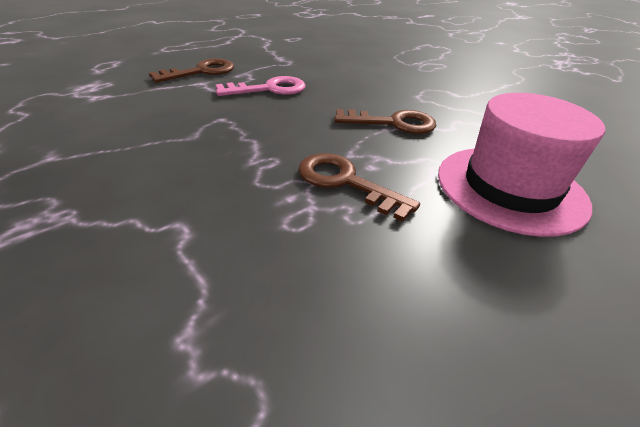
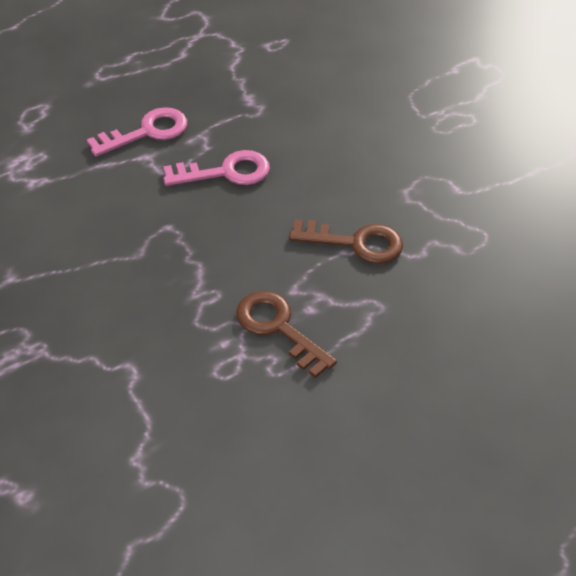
camera: 10 degrees right, 10 degrees up
(201, 72) = (146, 132): brown key -> pink key
(510, 188) = (437, 346): pink hat -> none

